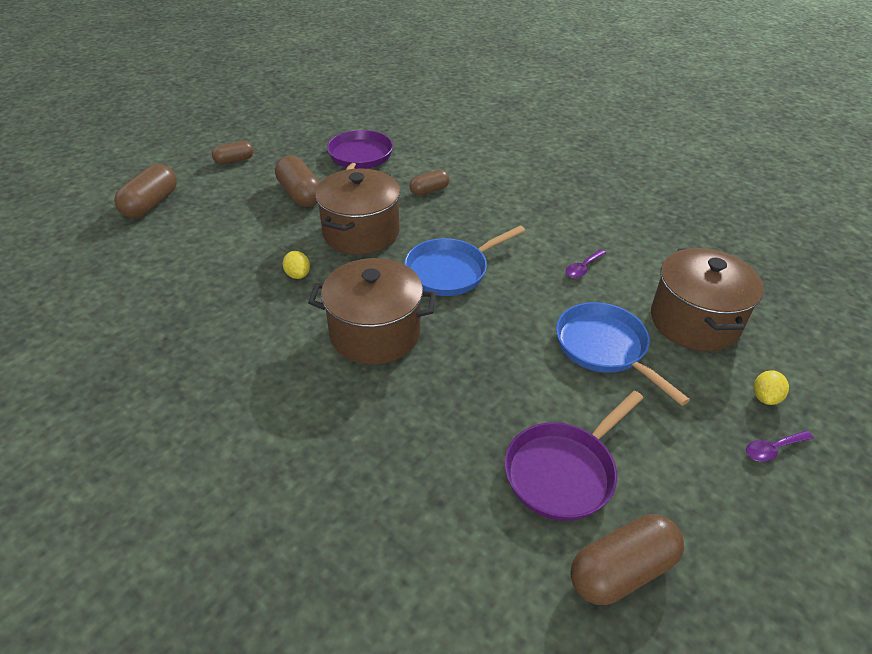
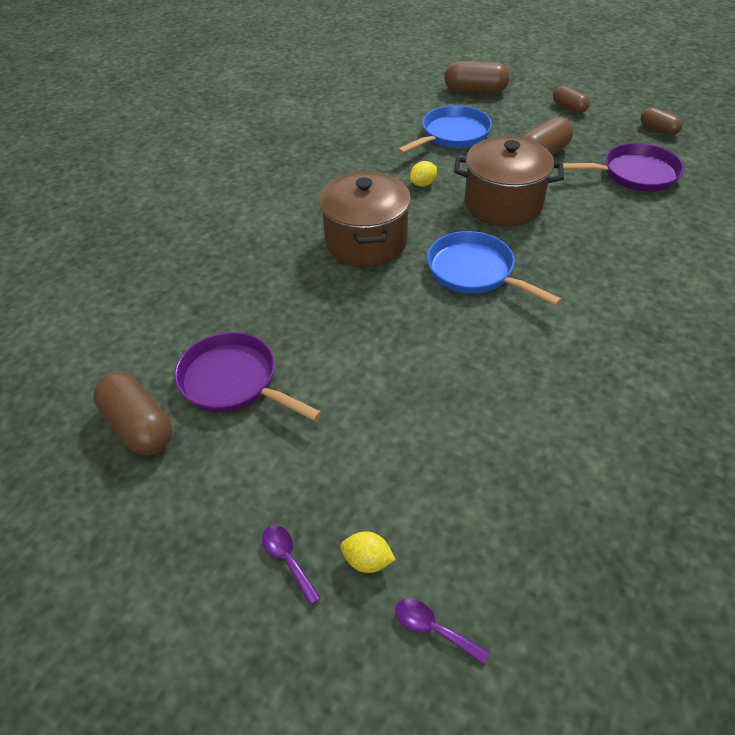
camera: 80 degrees right, 5 degrees up
(429, 190) = (608, 233): brown capsule -> brown capsule (658, 130)
(583, 268) = (535, 375): purple spoon -> purple spoon (434, 629)
(604, 348) = (402, 403): blue pan -> blue pan (452, 135)
(694, 321) = (481, 490): brown pot -> none

